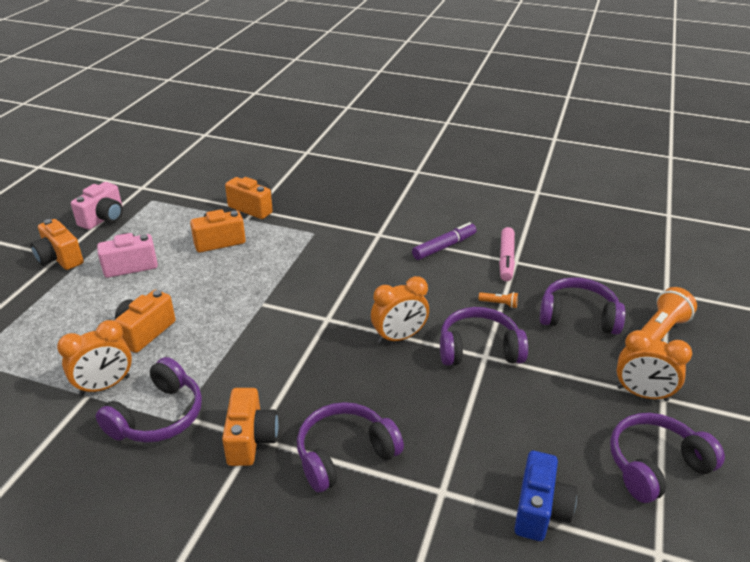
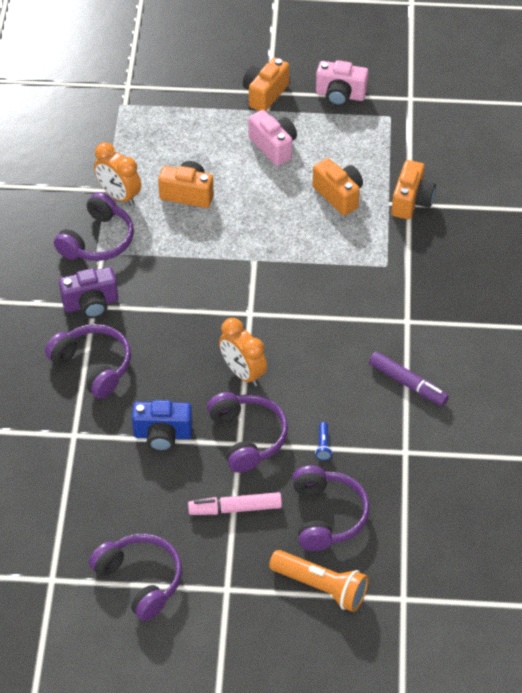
camera: 75 degrees right, 15 degrees up
(158, 416) = (98, 240): purple headphones -> purple headphones turned 75 degrees counterclockwise
(251, 440) = (91, 304): orange camera -> purple camera
(499, 304) = (323, 446): orange flashlight -> blue flashlight
(506, 259) = (406, 443): pink marker -> pink marker (235, 508)
(540, 510) = (72, 500): blue camera -> blue camera (162, 435)
(642, 394) = (227, 572): orange clock -> none

